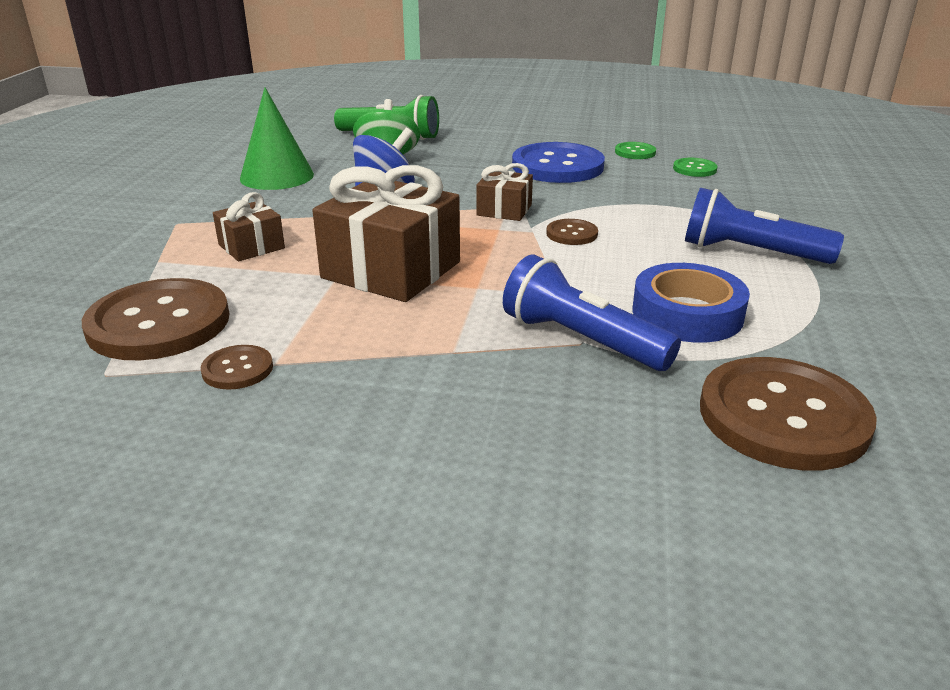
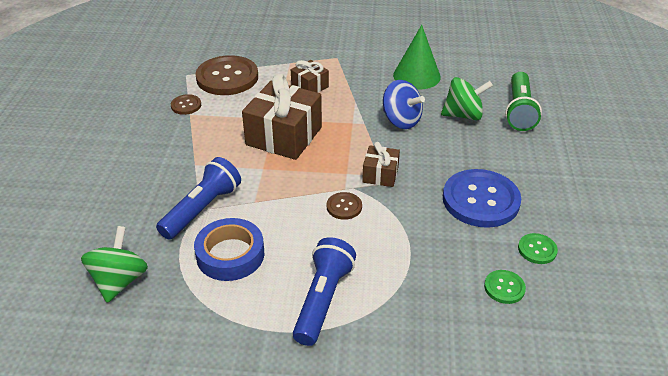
camera: 85 degrees right, 10 degrees up
(783, 416) = (120, 281): brown button -> green spinning top

